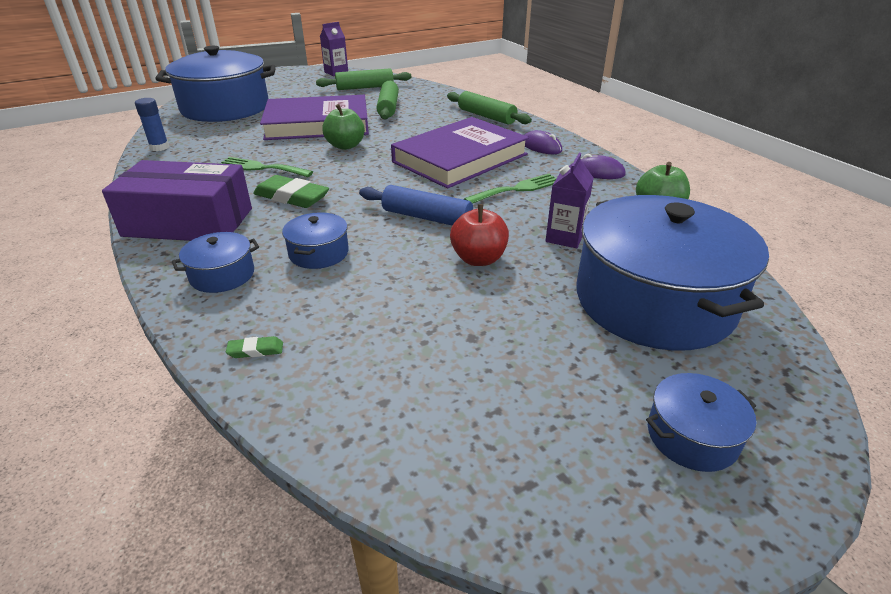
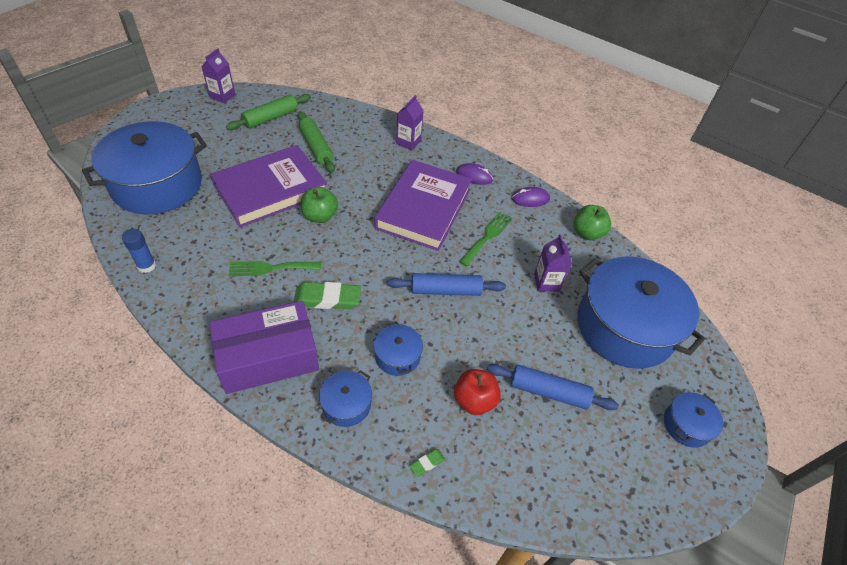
camera: 30 degrees left, 15 degrees up
(478, 259) = (506, 324): red apple -> red apple (474, 400)
(482, 332) = (548, 392): none -> blue rolling pin
(486, 116) = (408, 142): green rolling pin -> purple carton

